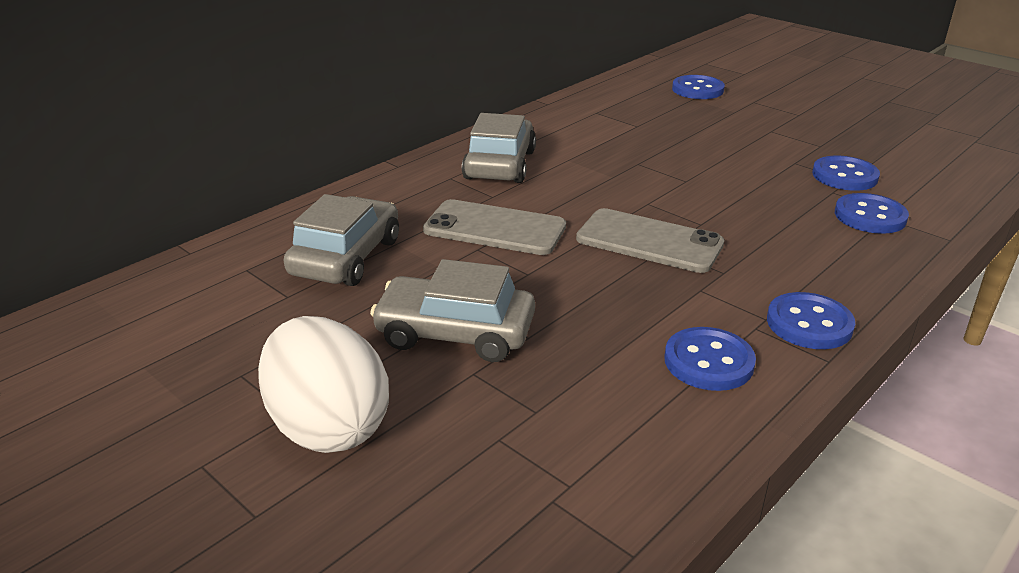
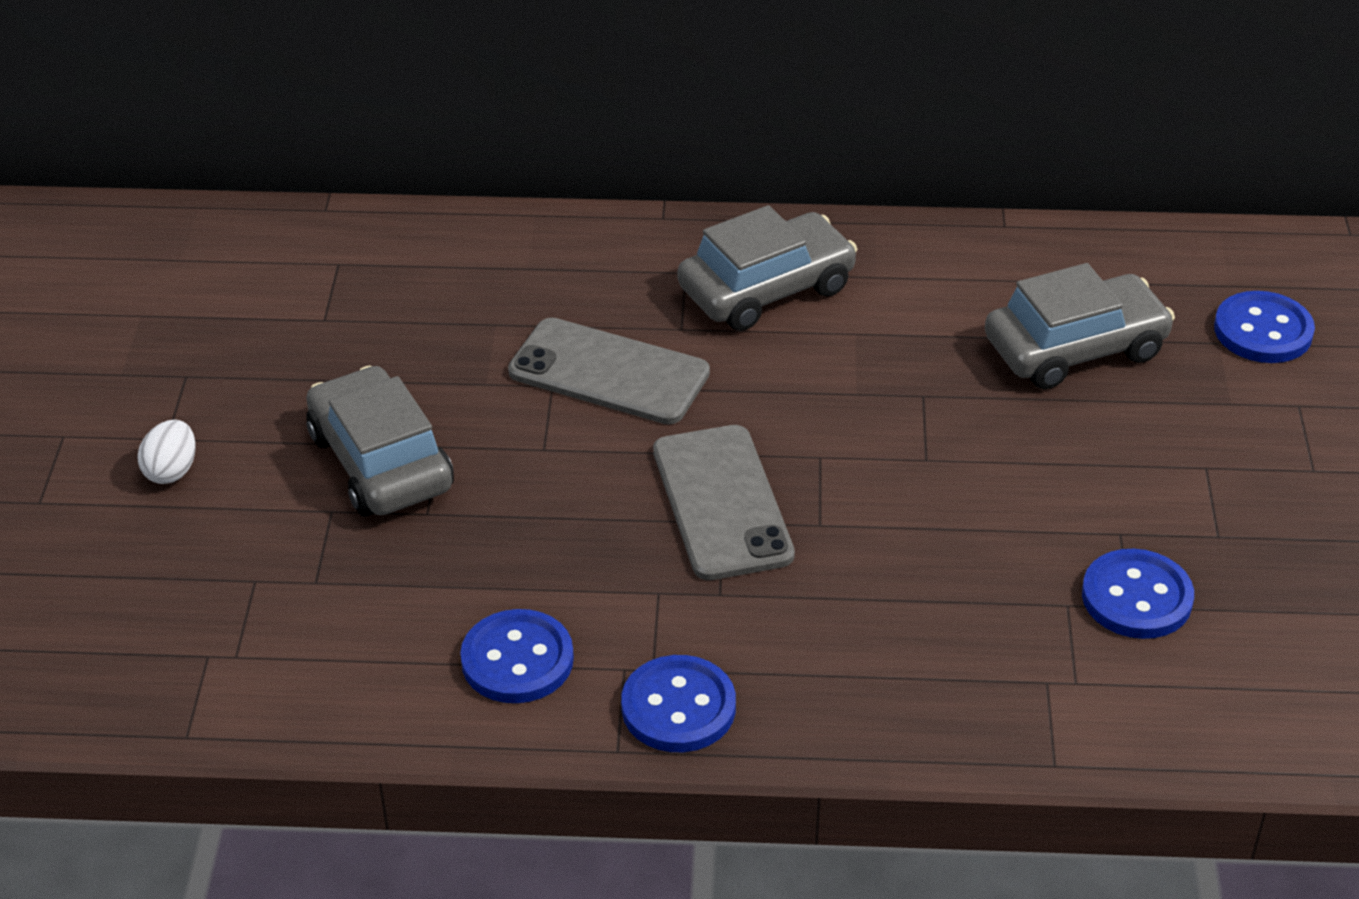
camera: 50 degrees right, 10 degrees up
(328, 426) = (172, 471): white egg -> white egg, size x0.44
(346, 257) = (430, 309): grey car -> grey car (1075, 348)
(495, 228) = (609, 372): grey phone -> grey phone turned 45 degrees counterclockwise
(870, 216) = (1031, 665): blue button -> none

